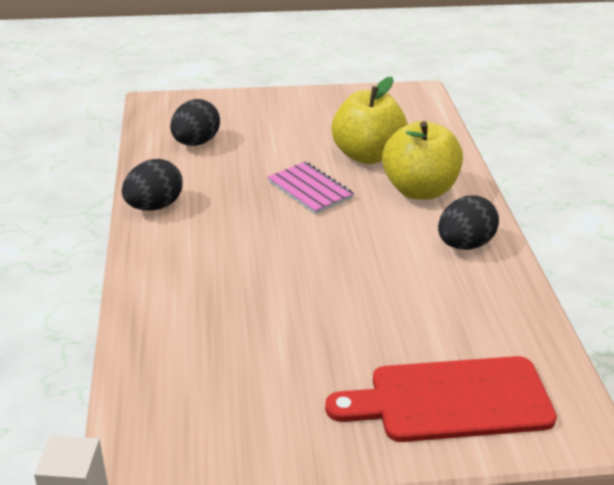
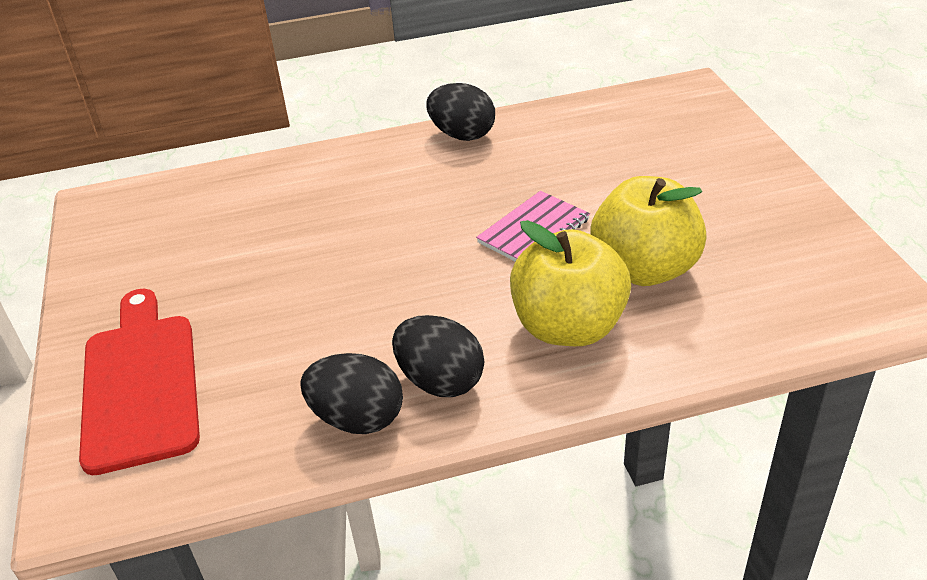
camera: 85 degrees right, 5 degrees up
(196, 143) = (608, 132): black egg -> black egg (357, 418)

